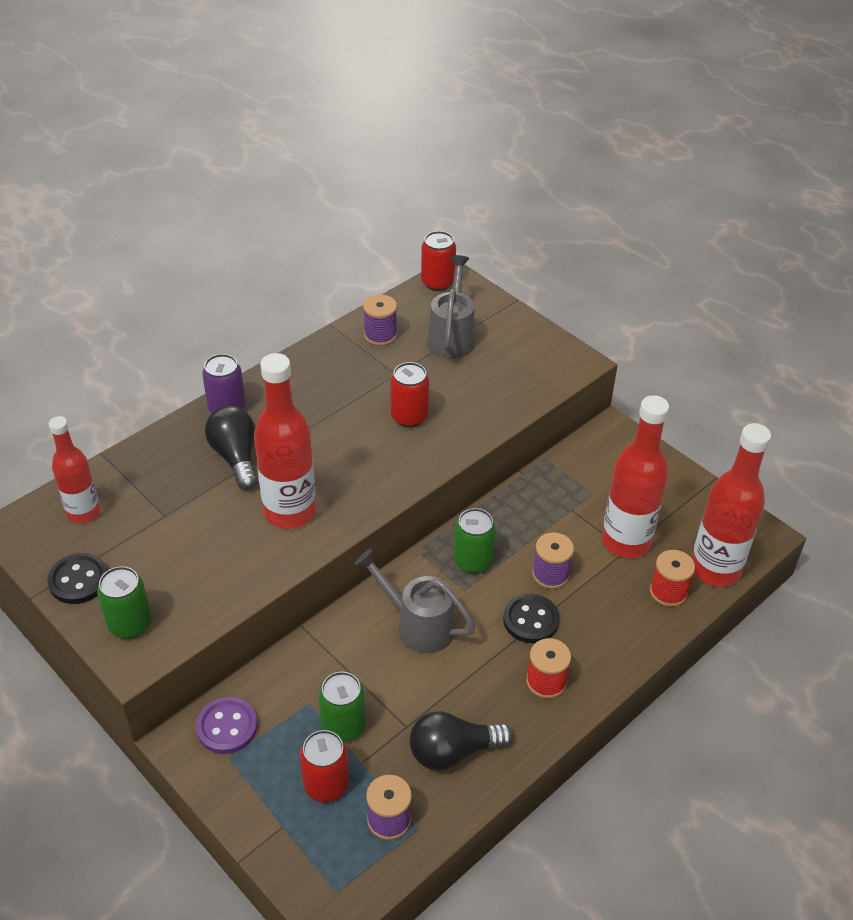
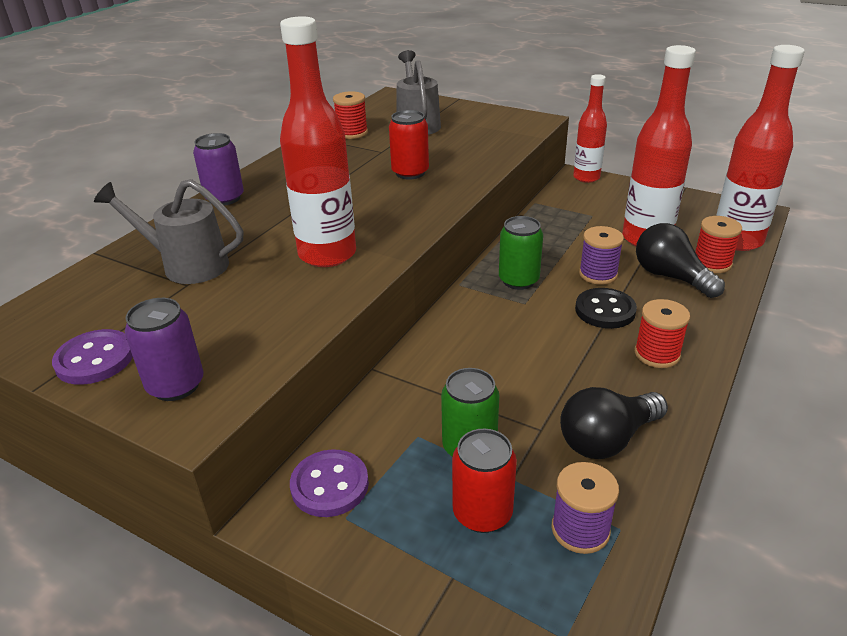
camera: 15 degrees left, 10 degrees down
(78, 580) = (95, 359): black button -> purple button
(83, 512) = (86, 301): red bottle -> red bottle (586, 177)
(130, 624) = (176, 385): green can -> purple can
(236, 457) = (249, 228): black light bulb -> black light bulb (670, 277)
(380, 335) = (352, 133): purple spool -> red spool
(418, 625) = (497, 339): grey watering can -> grey watering can (187, 265)
(437, 282) = (384, 100): red can -> none

